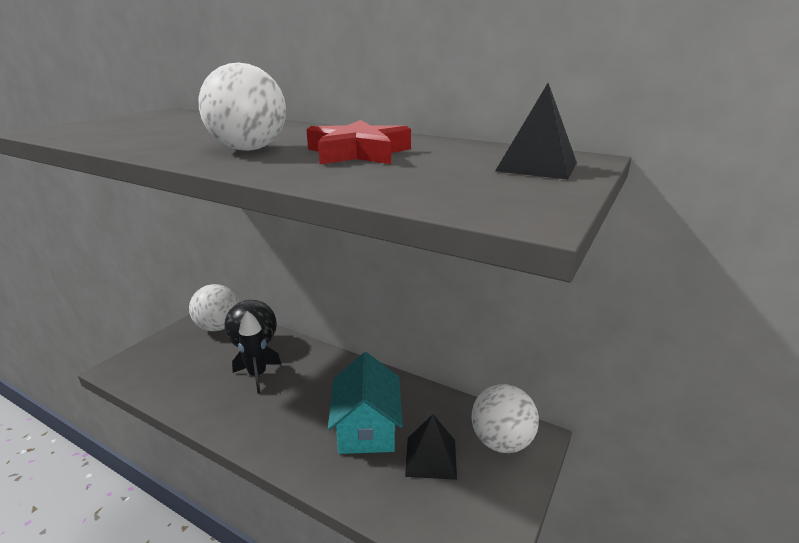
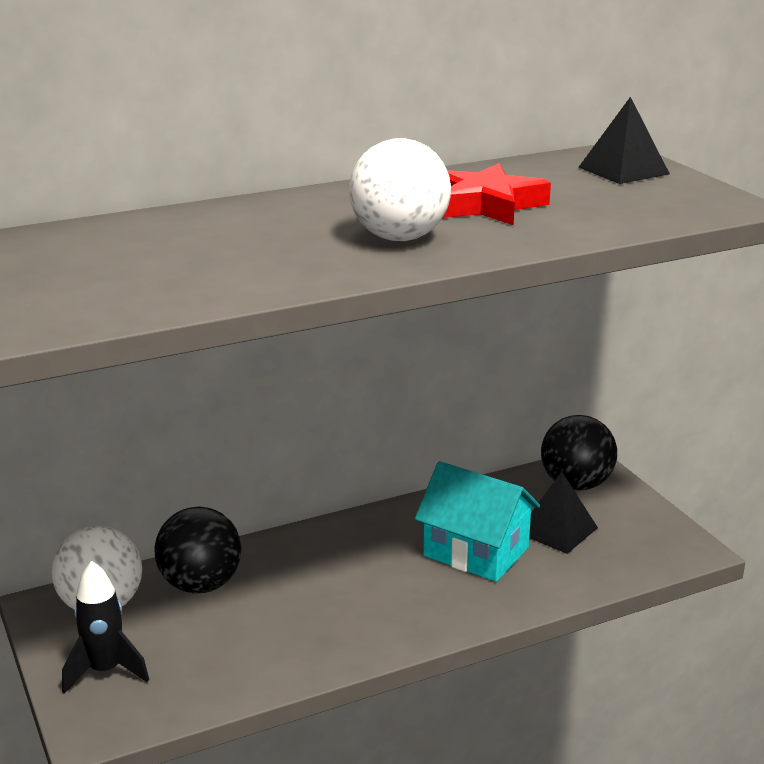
camera: 55 degrees left, 0 degrees up
(257, 376) = (283, 600): black rocket -> black rocket (105, 671)
(501, 442) = (576, 485): white ball -> black ball

